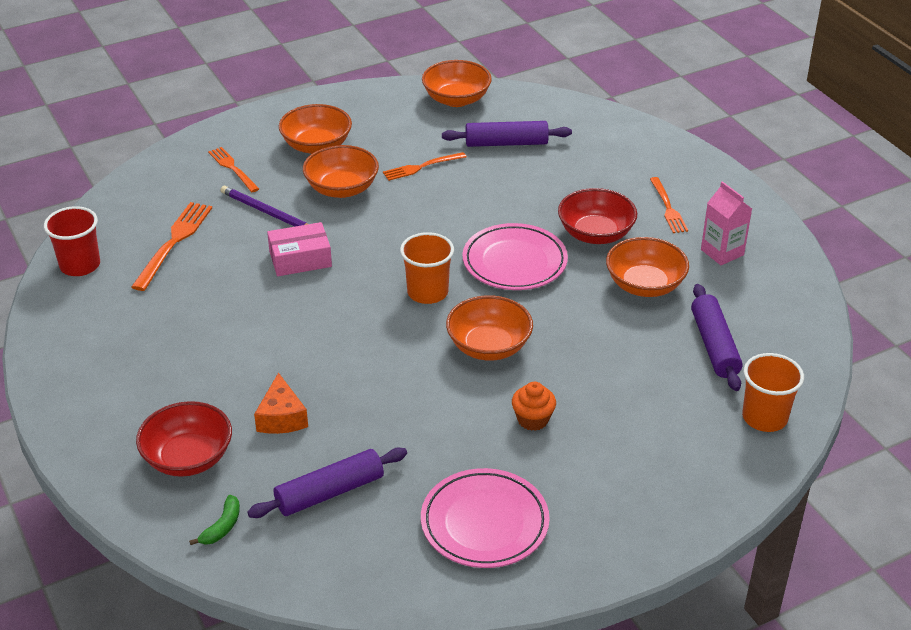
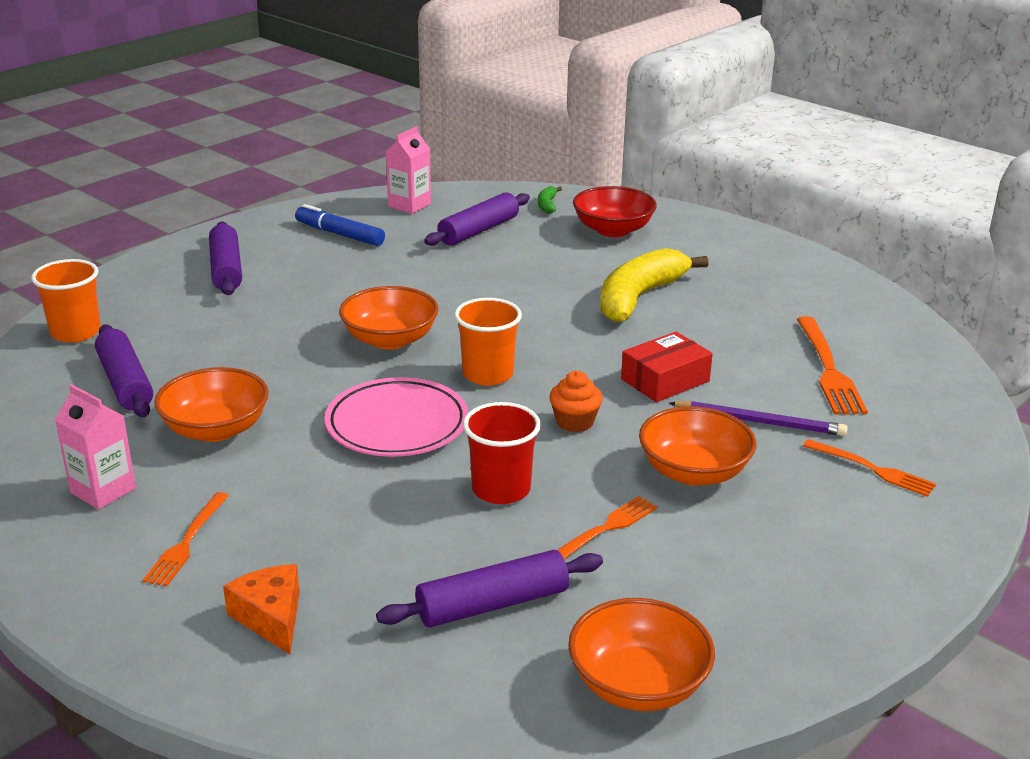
camera: 160 degrees right, 10 degrees down
(80, 265) = (896, 331): red cup -> red cup (501, 489)
(246, 349) = (639, 297): none -> yellow banana
(281, 417) = (559, 262): orange cheese -> orange cheese (271, 617)
(300, 259) = (665, 380): pink box -> red box
(316, 146) = (794, 530): orange bowl -> none
(382, 568) = (409, 205): none -> pink carton
(484, 523) = (339, 234): pink plate -> blue marker
(533, 419) = (320, 295): orange cupcake -> orange cupcake (574, 422)
(595, 234) = (295, 480): red bowl -> none
(619, 484) = (226, 269): none -> purple rolling pin
(668, 208) = (186, 542): orange fork -> orange fork turned 135 degrees counterclockwise

